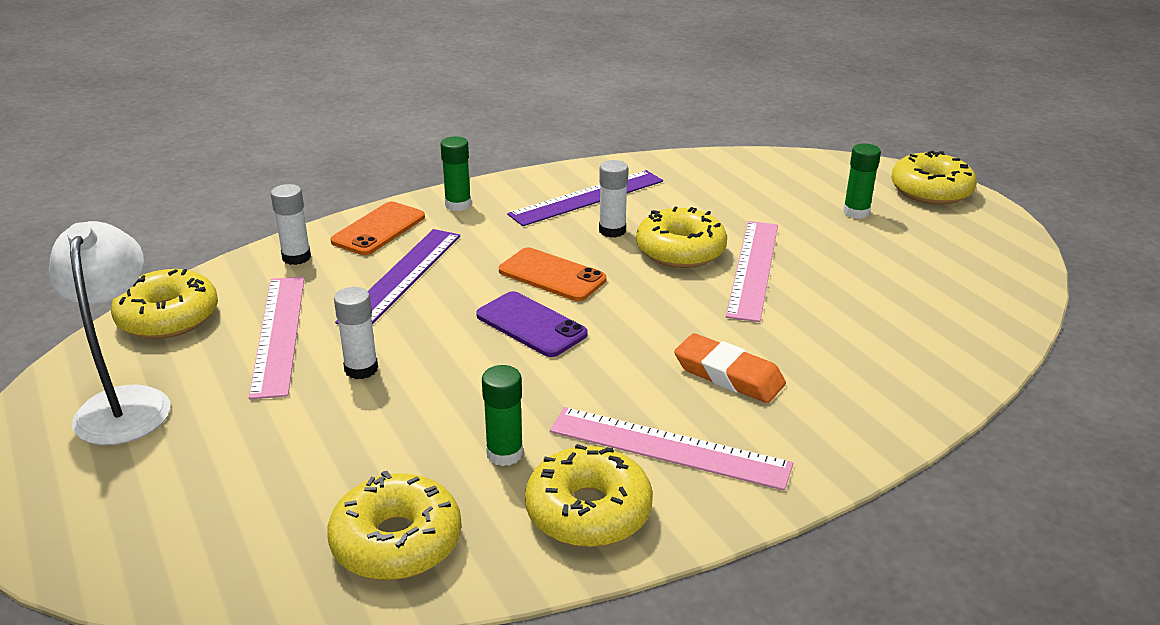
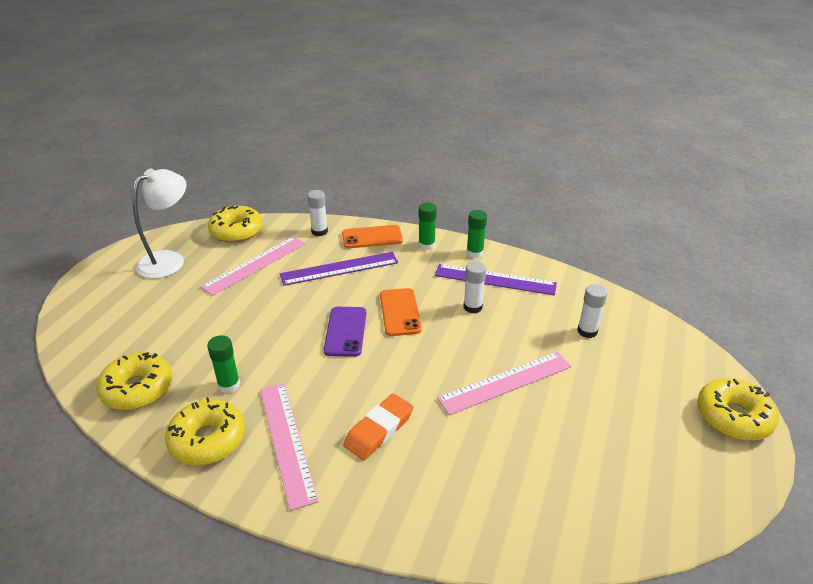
camera: 50 degrees right, 5 degrees up
(361, 369) = (252, 303): white glue stick -> white glue stick (587, 331)
(680, 251) = (486, 343): yellow donut -> none
(728, 375) = (379, 430): orange eraser -> orange eraser turned 45 degrees clockwise
(856, 212) = (642, 394): green glue stick -> green glue stick (474, 253)

